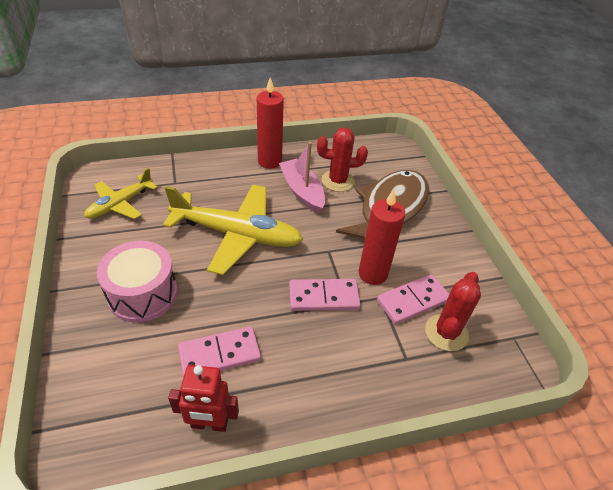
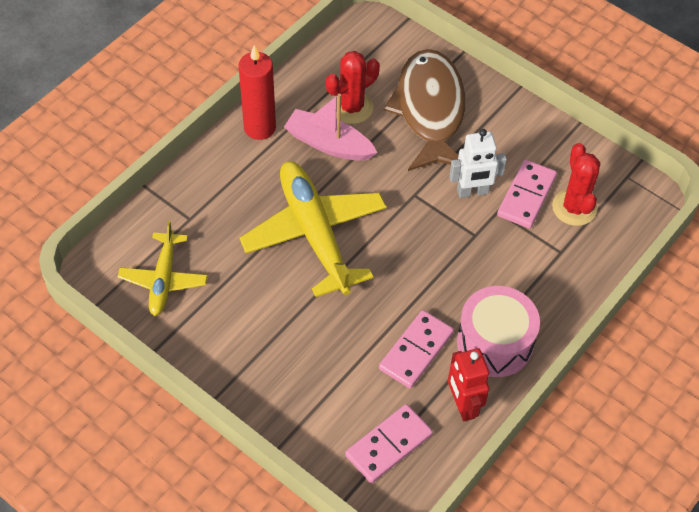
camera: 35 degrees left, 10 degrees up
(143, 294) = (295, 348): pink drum -> pink drum (495, 343)
(209, 424) = (463, 405): red robot -> red robot turned 105 degrees clockwise
(236, 234) = (315, 234): yellow plane -> yellow plane turned 90 degrees counterclockwise
(323, 297) = (451, 243): pink domino -> pink domino (389, 445)
(373, 274) = (472, 192): red candle -> white robot

